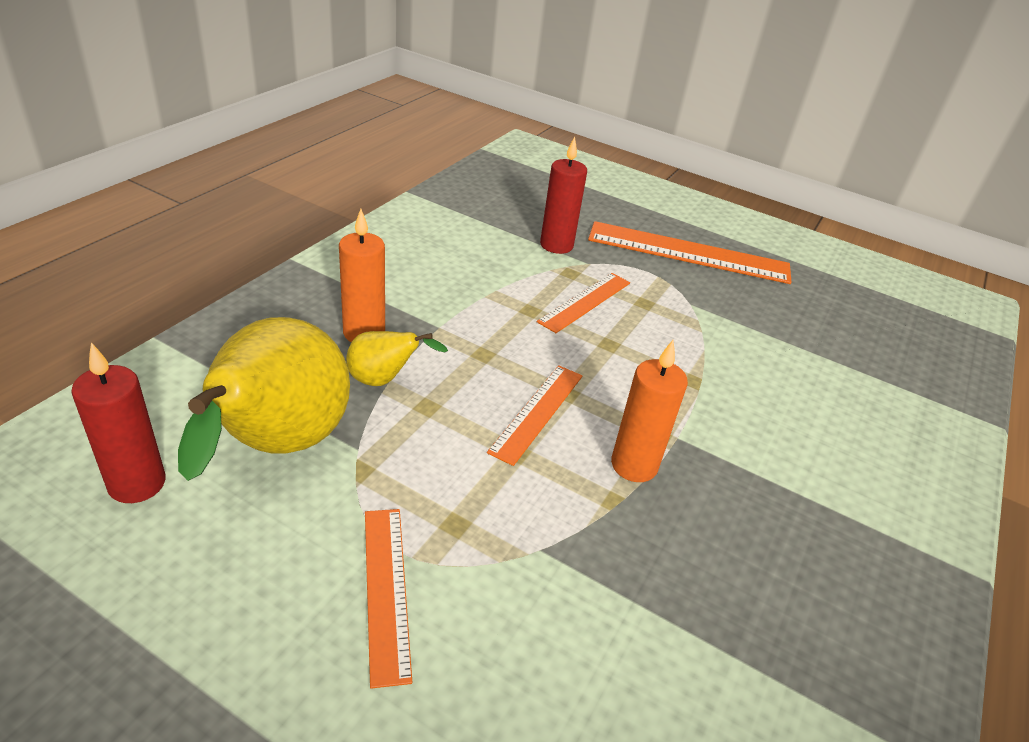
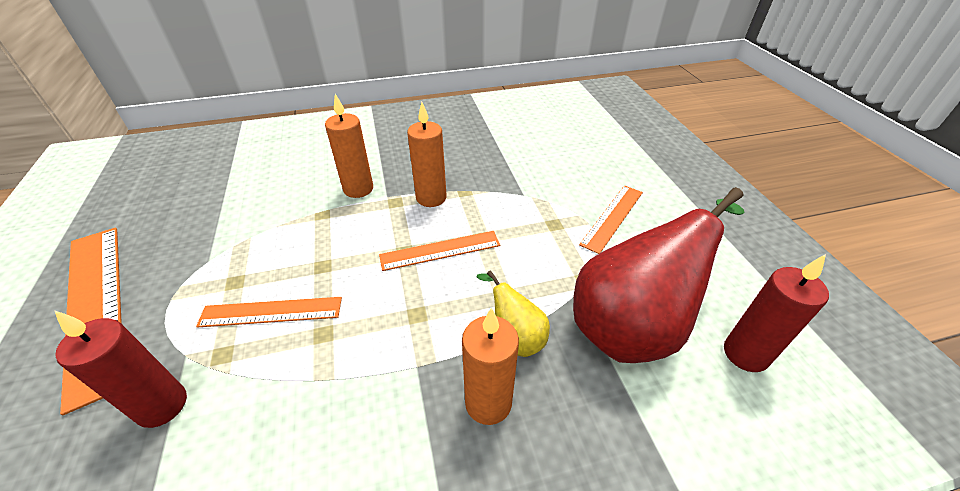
camera: 130 degrees left, 5 degrees up
(277, 447) = (632, 325): yellow pear -> red pear
(717, 425) = (358, 189): none -> orange candle

